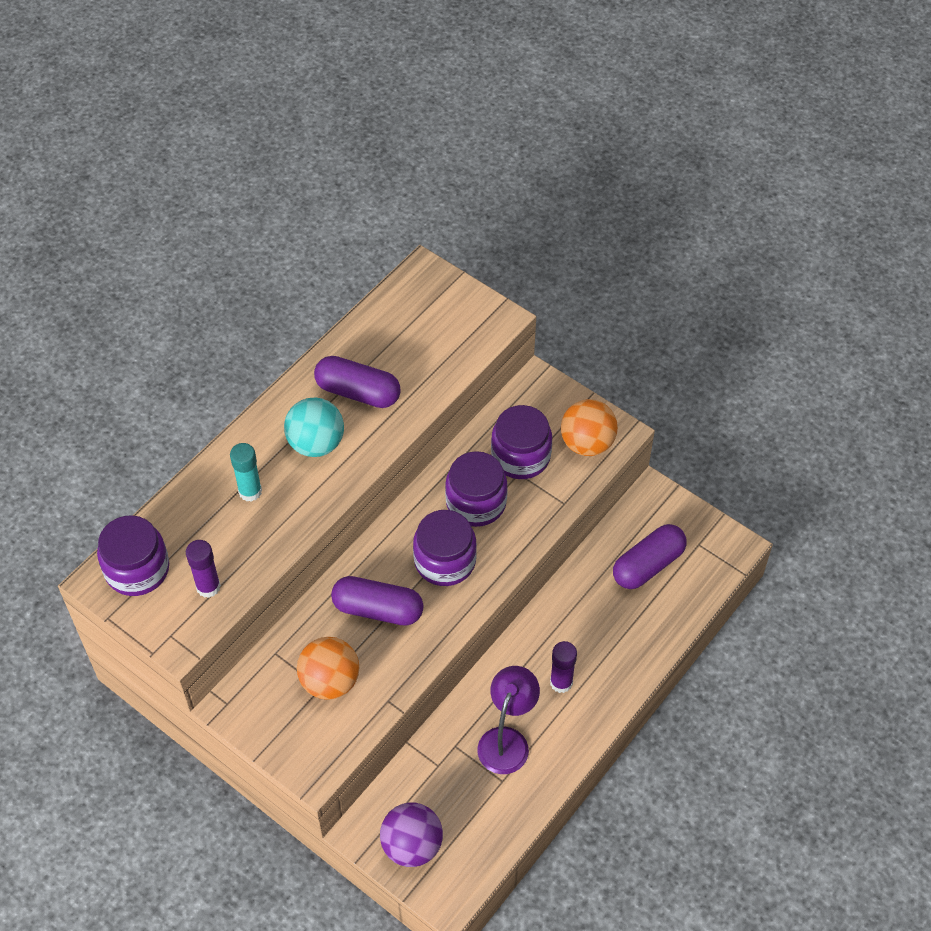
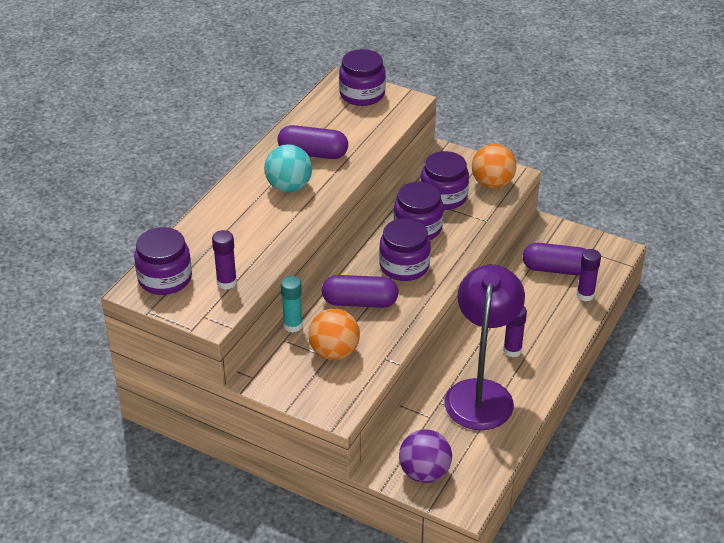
camera: 10 degrees left, 15 degrees down
(250, 491) = (244, 221): turquoise glue stick -> turquoise glue stick (293, 325)
(442, 299) = (362, 94): none -> purple jar
(507, 740) = (481, 393): purple lamp -> purple lamp, size x1.63
(648, 565) = (556, 269): purple capsule -> purple capsule turned 60 degrees clockwise
(673, 611) = (585, 295): none -> purple glue stick

